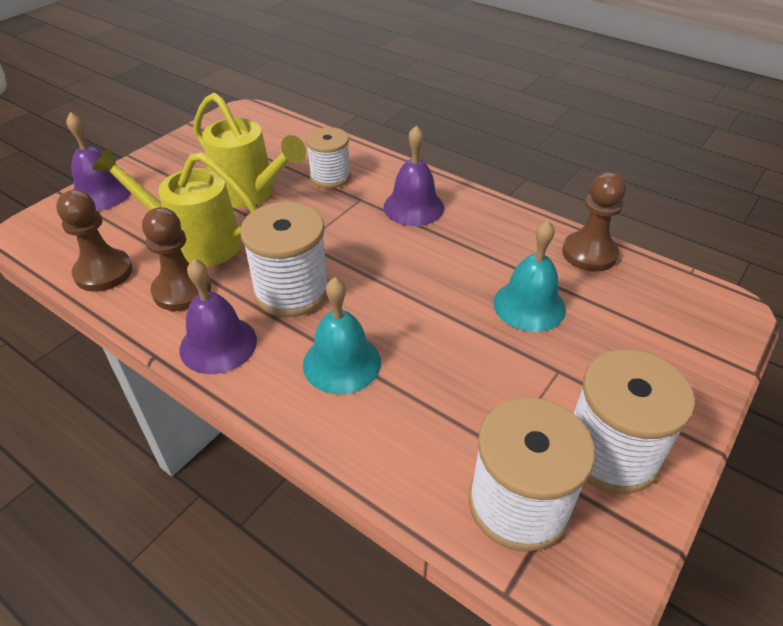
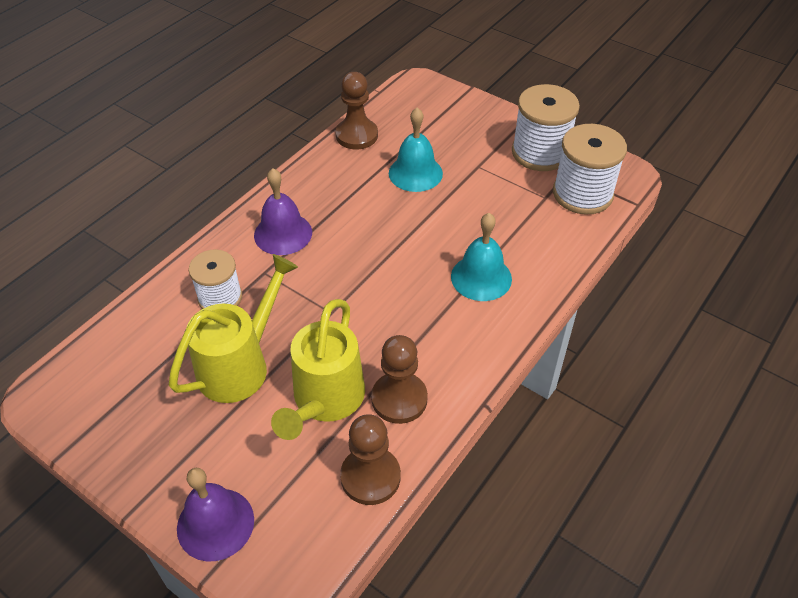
camera: 90 degrees left, 5 degrees up
(218, 344) = (467, 359): purple bell -> none
(292, 291) = (399, 315): white spool -> none

